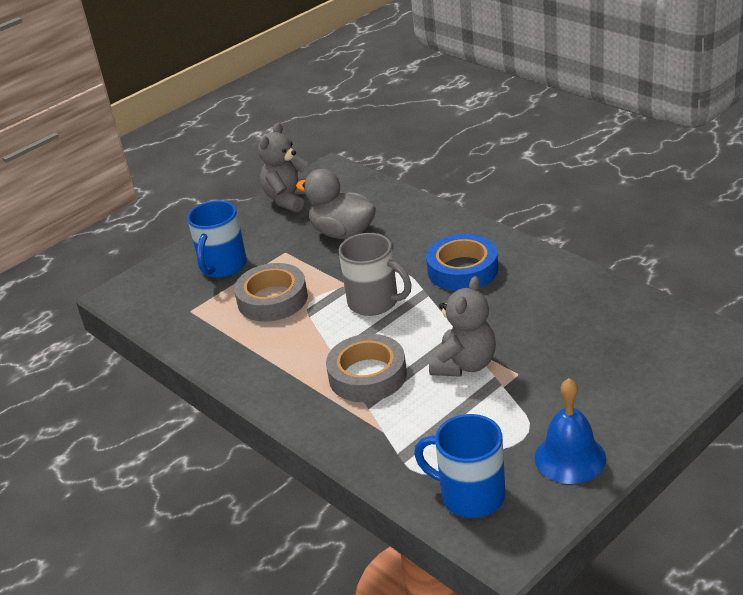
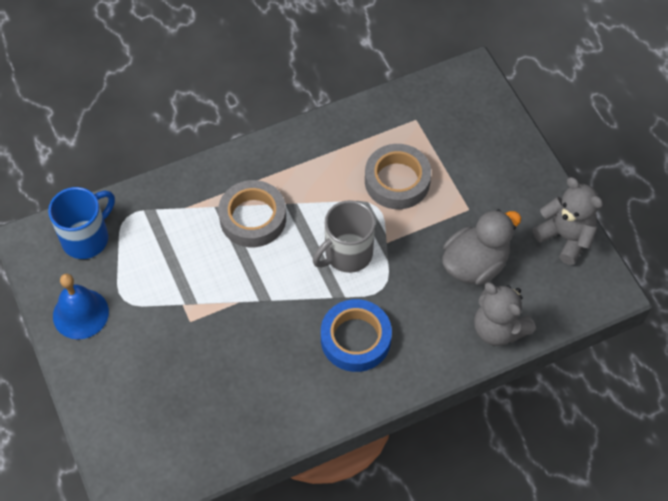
camera: 105 degrees right, 25 degrees up
(223, 266) = (471, 156): blue mug -> none
(464, 364) = (224, 288): grey teddy bear -> grey teddy bear (498, 329)

